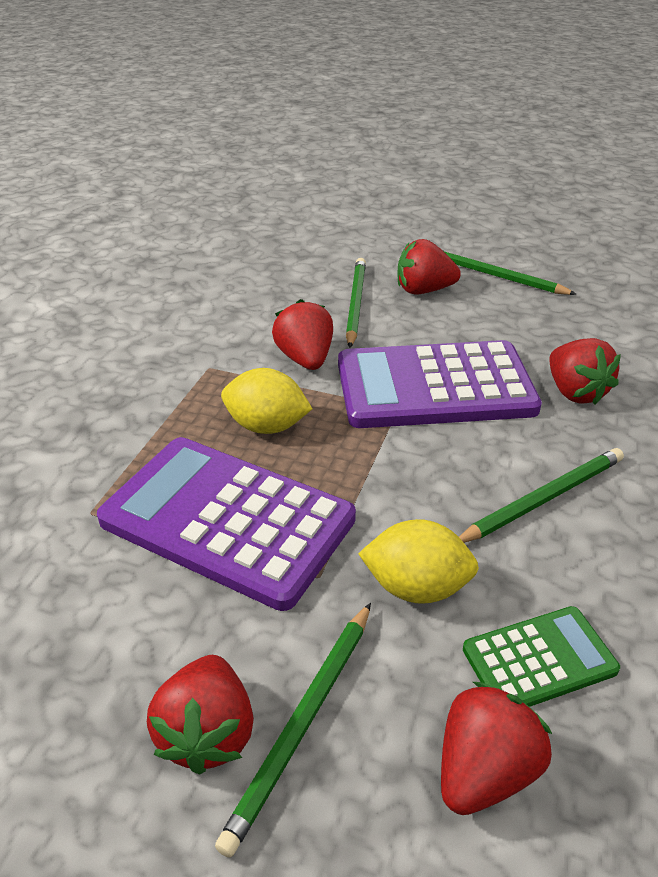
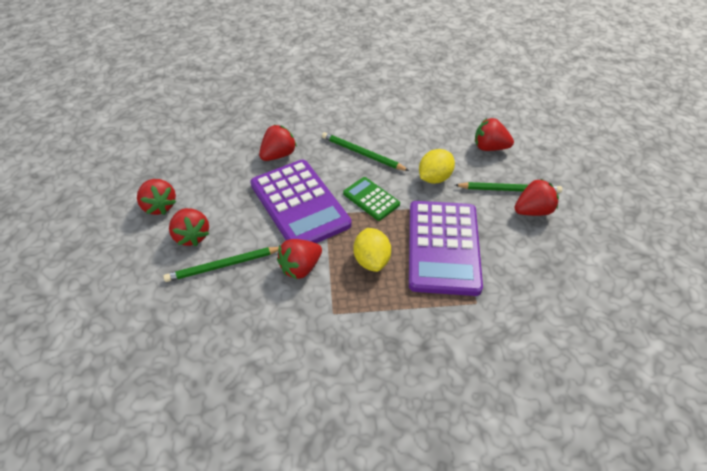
camera: 115 degrees left, 10 degrees up
(416, 587) = (434, 178): yellow lemon -> yellow lemon turned 60 degrees clockwise
(495, 276) = (159, 206): green pencil -> red strawberry
(539, 660) = (442, 143): green calculator -> green calculator (371, 199)

